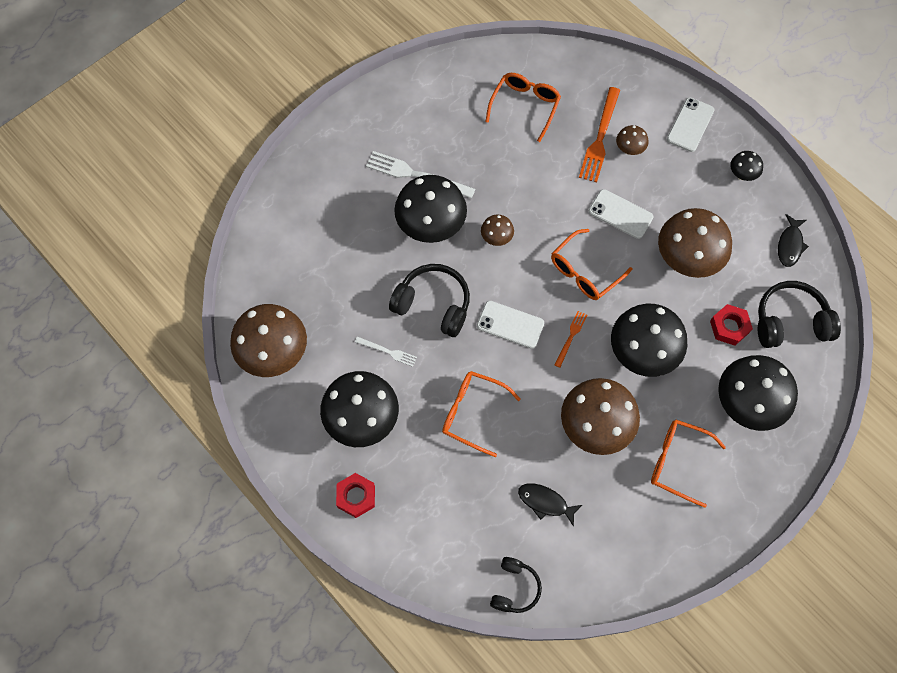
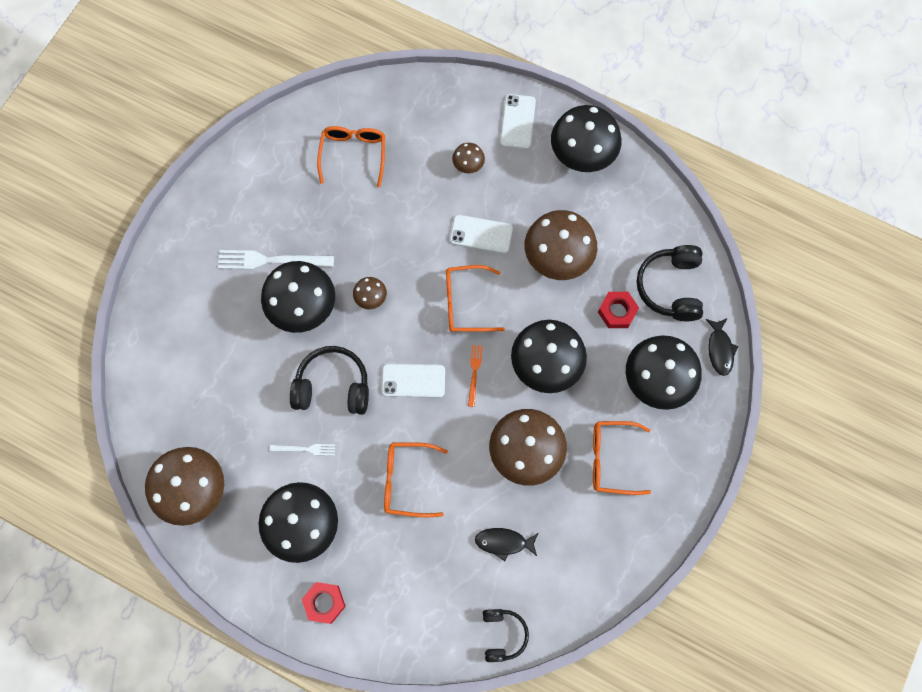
camera: 20 degrees left, 5 degrees up
(585, 271) = (466, 303): orange glasses -> orange glasses turned 60 degrees clockwise
(600, 138) = (436, 163): orange fork -> none
(742, 175) = (581, 156): black mushroom -> black mushroom, size x2.14
(790, 245) = (647, 212): black fish -> black fish (720, 350)
(790, 322) = (670, 287): black headphones -> black headphones turned 60 degrees counterclockwise

